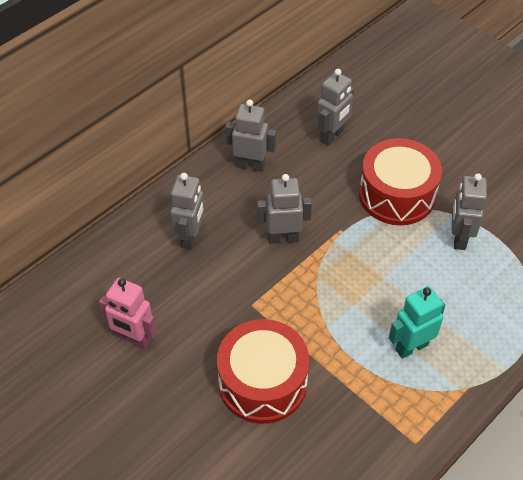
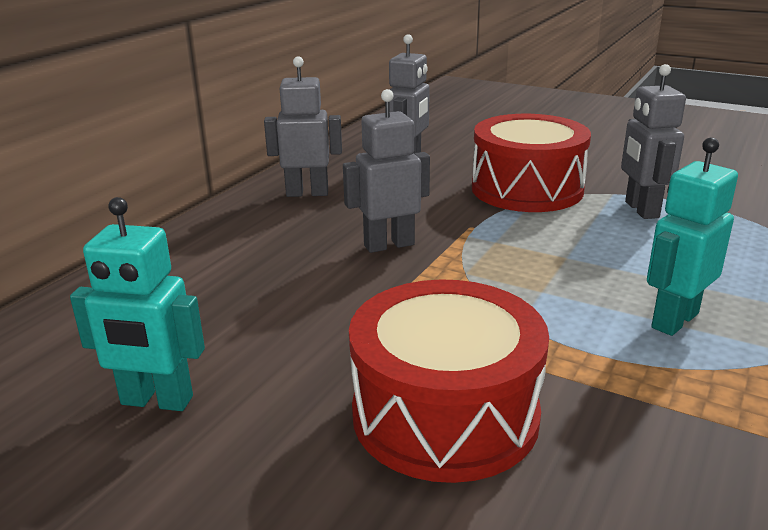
camera: 15 degrees left, 25 degrees down
(134, 339) = (156, 401): pink robot -> turquoise robot
(191, 237) = (237, 265): grey robot -> none

